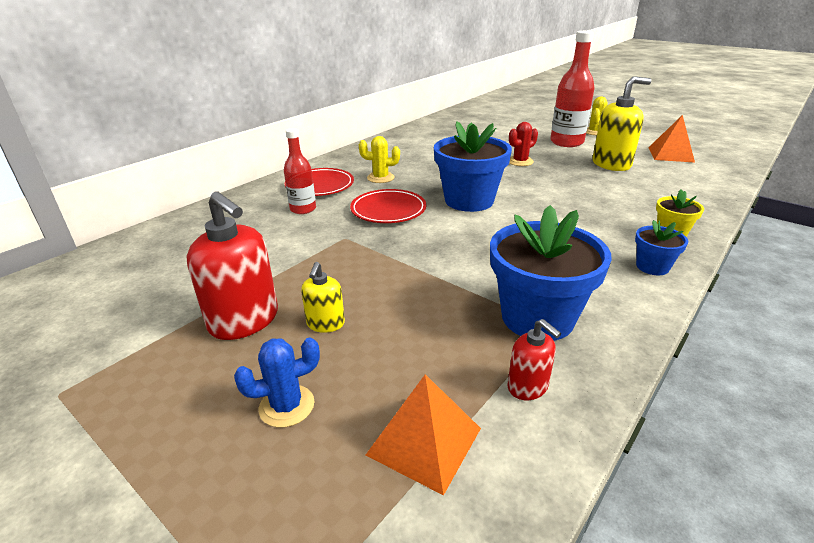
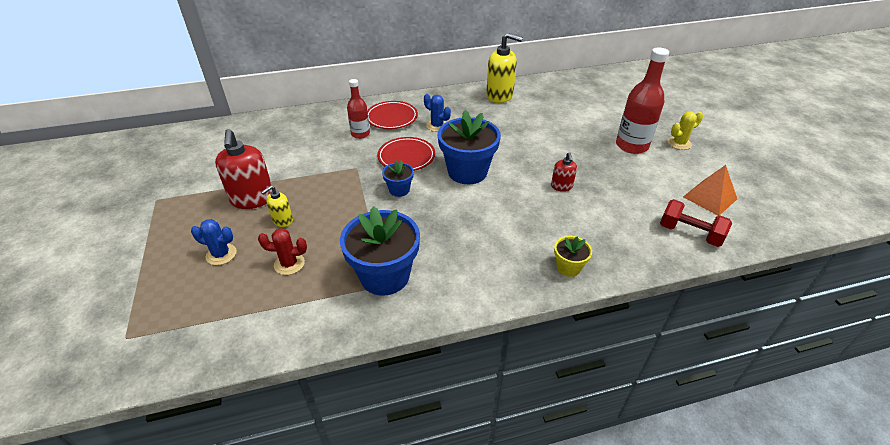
camera: 35 degrees right, 10 degrees up
(380, 178) = (437, 126): yellow cactus -> blue cactus
(424, 441) = (250, 304): orange pyramid -> none
(520, 161) = (558, 151): red cactus -> red cactus (289, 264)
(528, 387) = (324, 309): red soap dispenser -> red soap dispenser (561, 186)
(611, 164) = (632, 185): yellow soap dispenser -> yellow soap dispenser (500, 96)
(652, 267) = (508, 284): blue flower pot -> blue flower pot (399, 190)
(700, 178) = (689, 233): none -> red dumbbell

